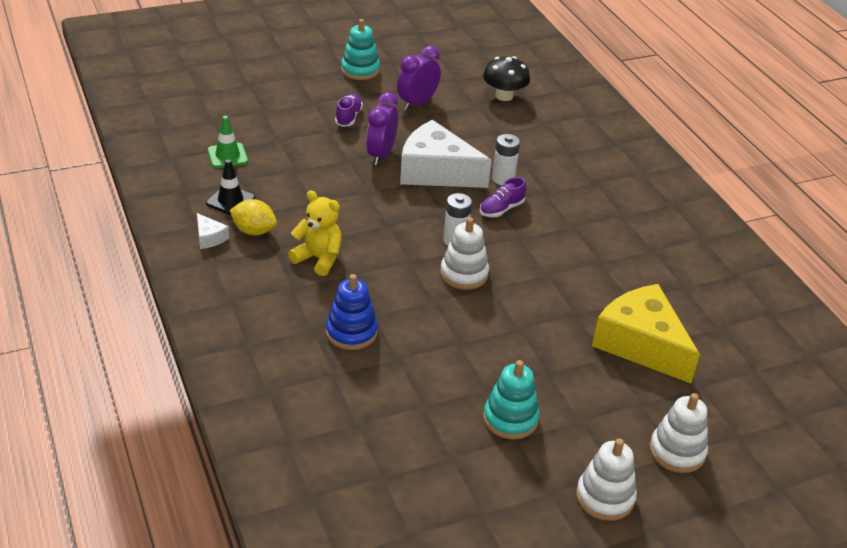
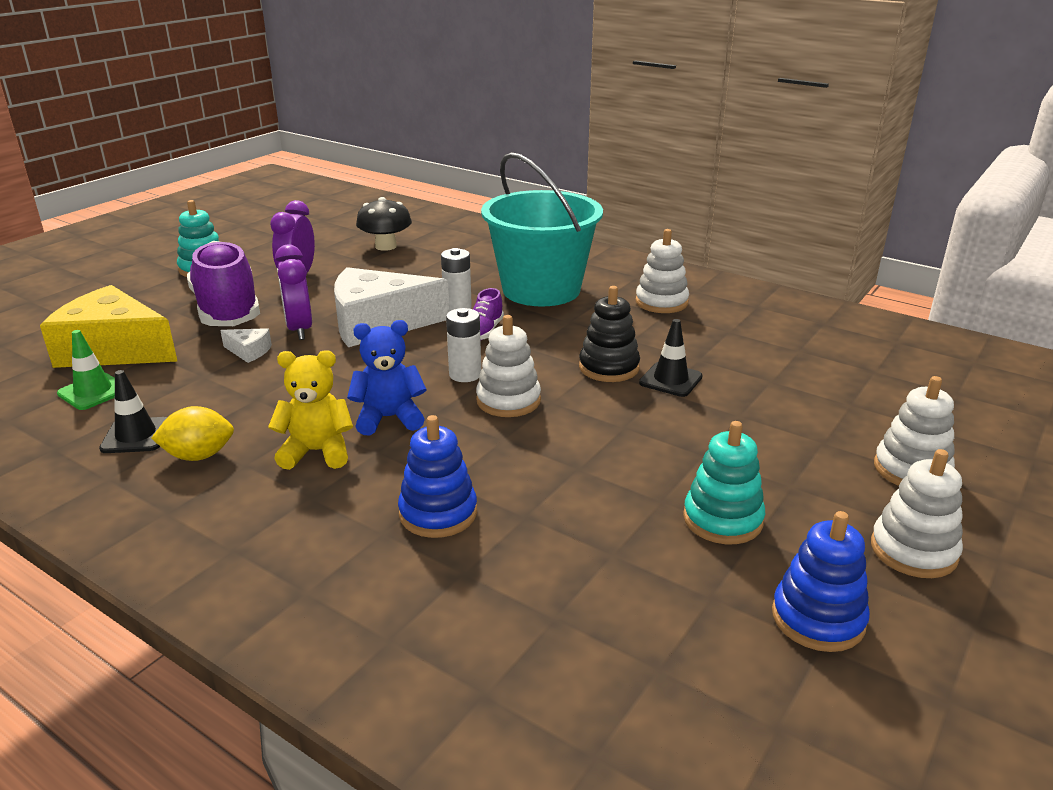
camera: 30 degrees left, 10 degrees down
(209, 238) = (137, 487): white cheese -> white cheese (249, 351)
(348, 117) = (227, 310): purple shoe -> purple shoe, size x2.25
(379, 253) = (389, 418): none -> blue teddy bear
(497, 500) = (818, 618): none -> blue stacking toy
(558, 278) = (609, 367): none -> black stacking toy
(580, 187) = (541, 290): none -> turquoise bucket
(591, 308) = (670, 380): none -> black traffic cone
(641, 344) = (754, 391): yellow cheese -> yellow cheese (114, 350)
(661, 238) = (661, 302): none -> white stacking toy

